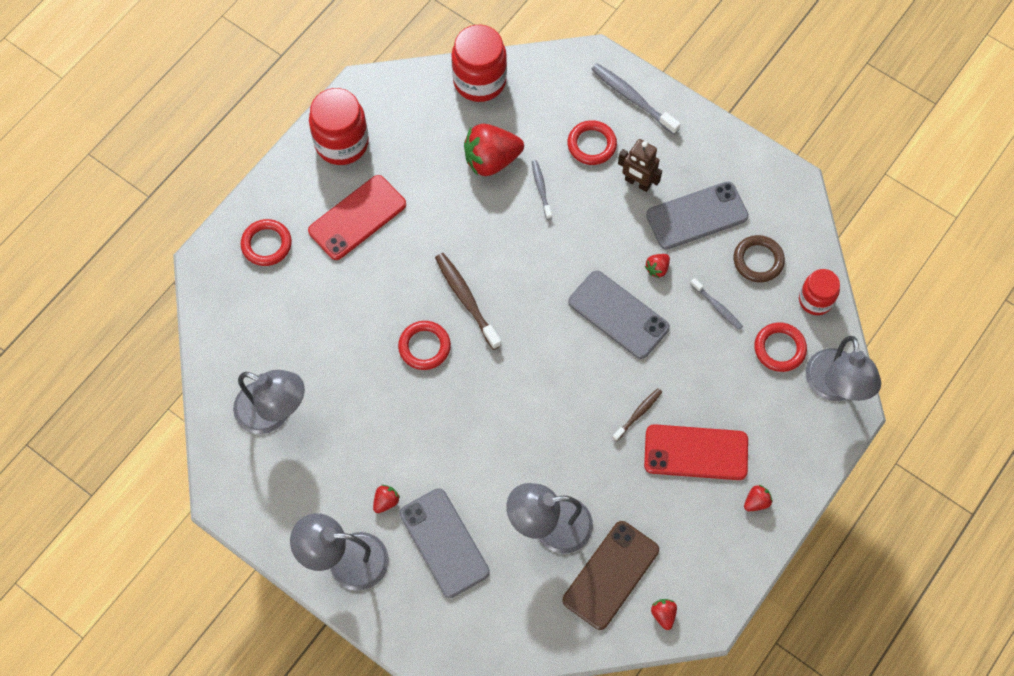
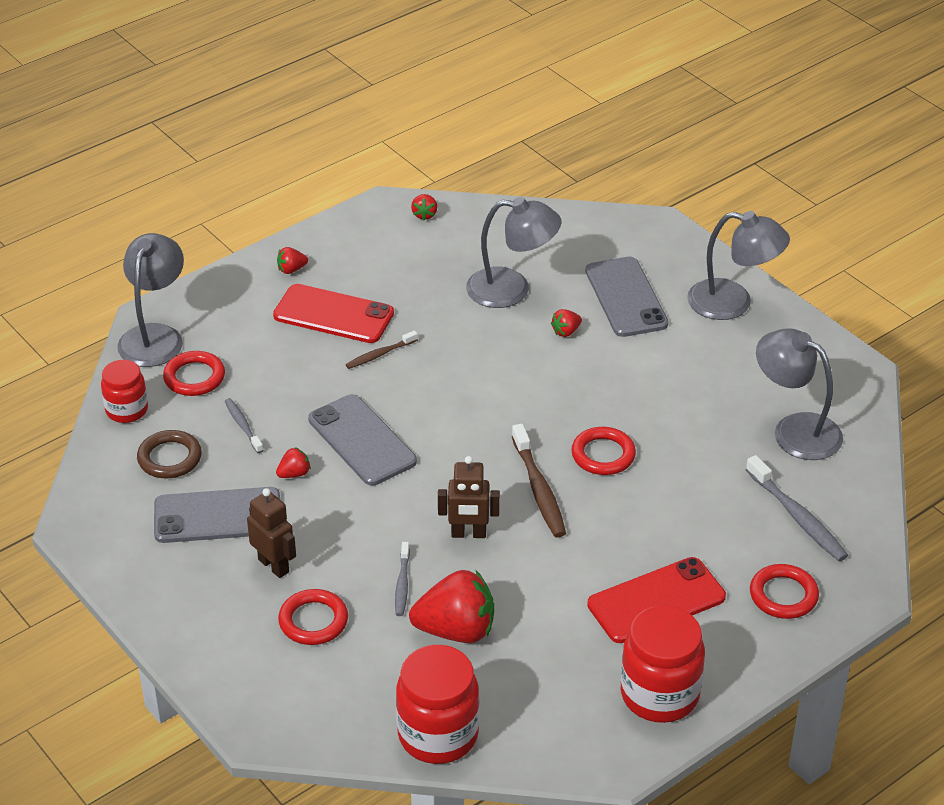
camera: 165 degrees left, 25 degrees down
(386, 501) = (680, 337): red strawberry -> red strawberry (566, 332)
(507, 244) = (468, 534): none -> brown robot
(611, 575) = (464, 247): brown phone -> none
(632, 98) = (231, 665): grey toothbrush -> grey toothbrush (797, 517)

